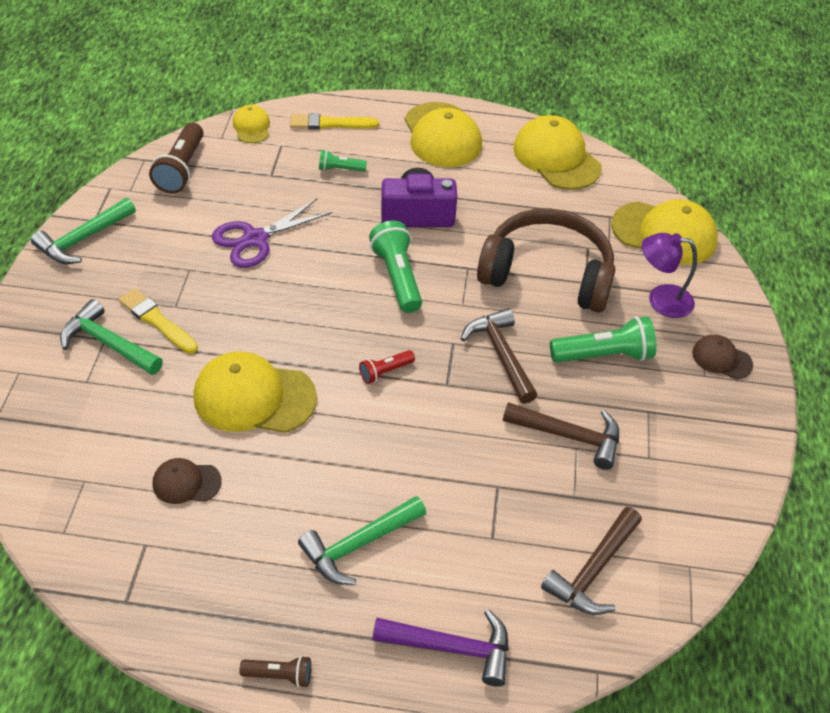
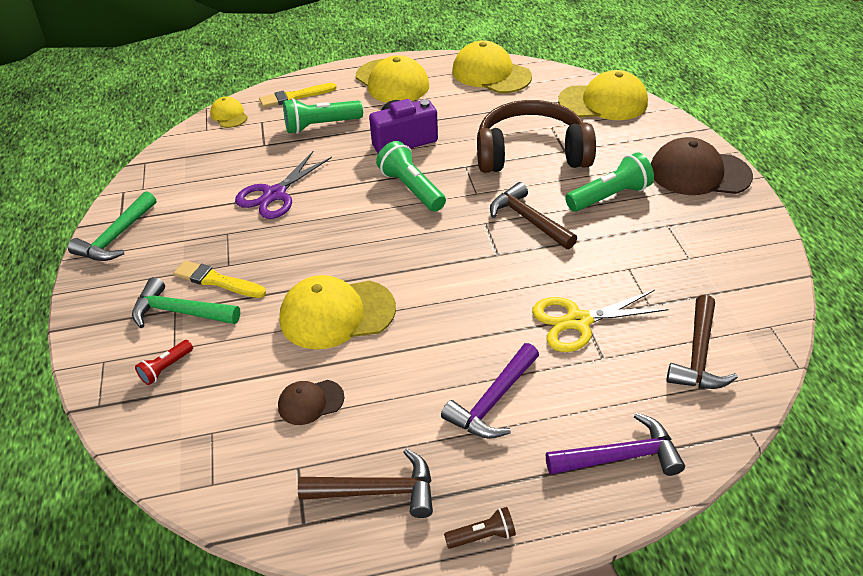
camera: 15 degrees left, 5 degrees down
(181, 169) = (182, 161): brown flashlight -> none
(340, 169) = (321, 126): green flashlight -> green flashlight, size x1.85
(358, 545) = (493, 401): green hammer -> purple hammer
(385, 371) = (440, 260): red flashlight -> red flashlight (166, 368)
(489, 489) = (578, 321): none -> yellow scissors
(570, 436) = (618, 262): brown hammer -> brown hammer (378, 491)
(660, 300) = (628, 146): purple lamp -> none
(721, 359) = (699, 173): brown cap -> brown cap, size x1.93

